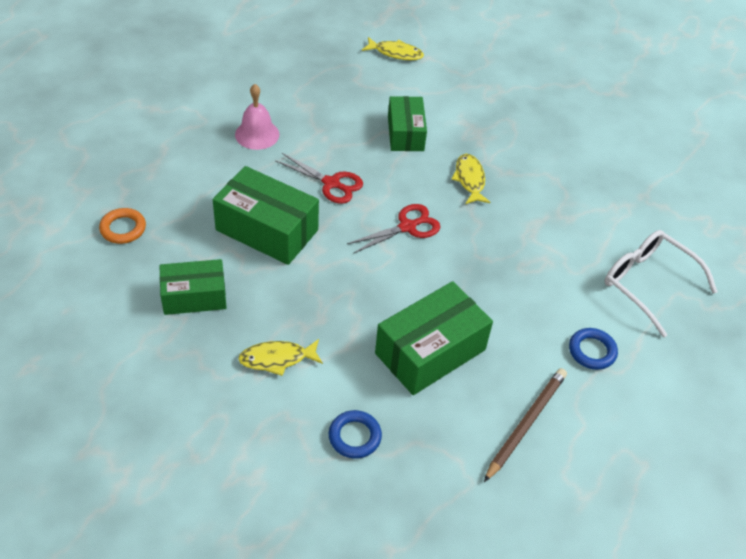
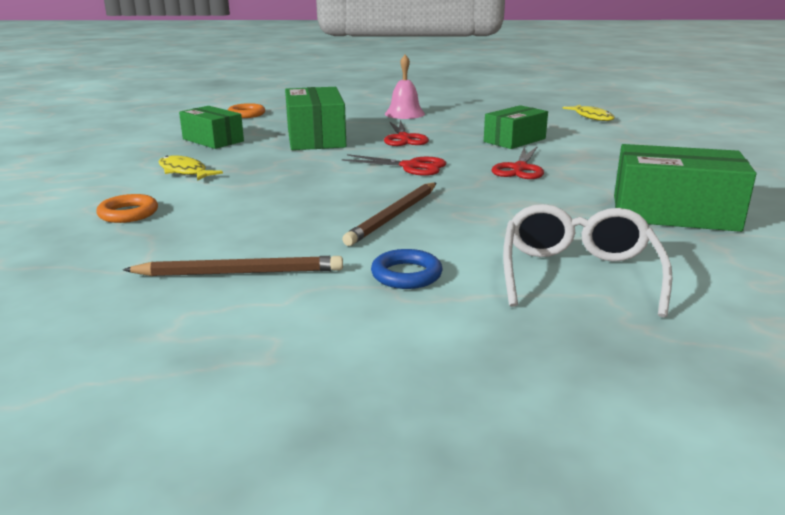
camera: 55 degrees right, 25 degrees down
(354, 436) = (128, 213): blue ring -> orange ring
(430, 351) = (275, 210): green box -> green box (674, 213)
(470, 179) = (519, 168): yellow fish -> red scissors
(498, 299) = (394, 216): none -> brown pencil

